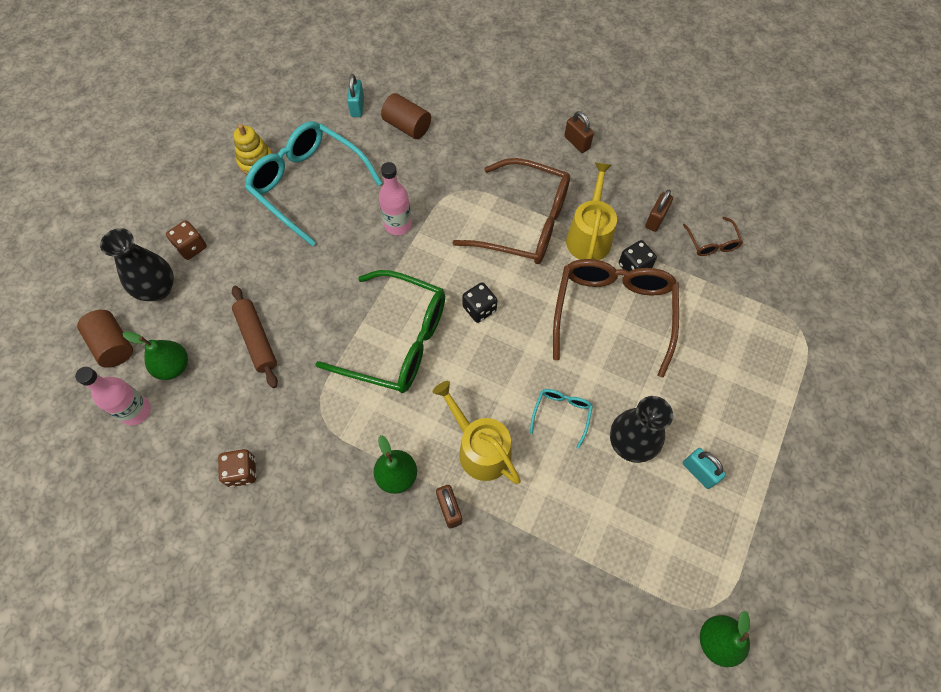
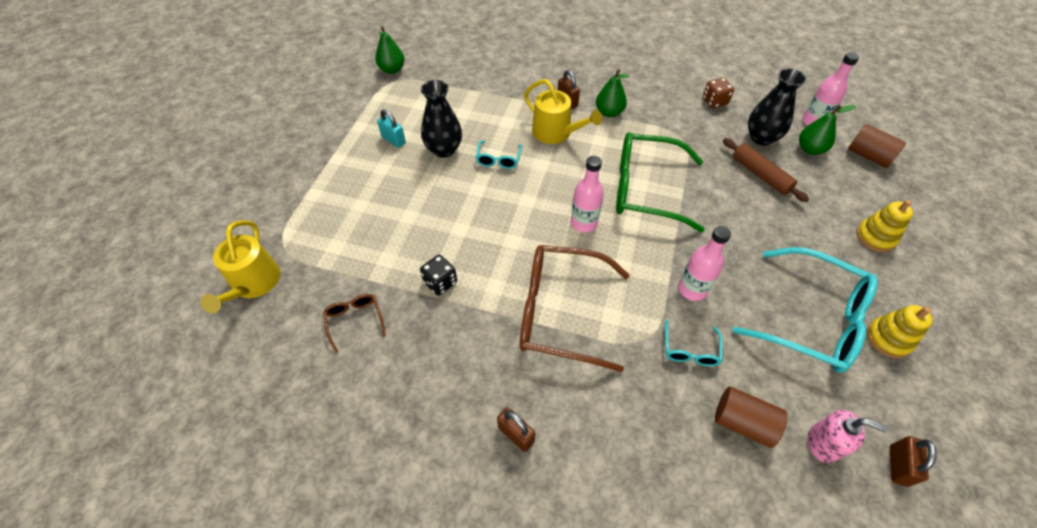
camera: 170 degrees right, 10 degrees down
(158, 289) = (872, 199): black vase -> black vase (761, 138)
(191, 247) = (875, 237): brown dice -> yellow stacking toy
(357, 107) = (823, 443): turquoise padlock -> pink soap dispenser
(423, 177) = (690, 350): none -> turquoise glasses
(479, 309) = (583, 223): black dice -> pink bottle
(589, 236) = (489, 308): yellow watering can -> yellow watering can (253, 284)
(613, 312) = (460, 237): brown glasses -> none
(655, 219) = (415, 339): brown padlock -> brown padlock (897, 465)

